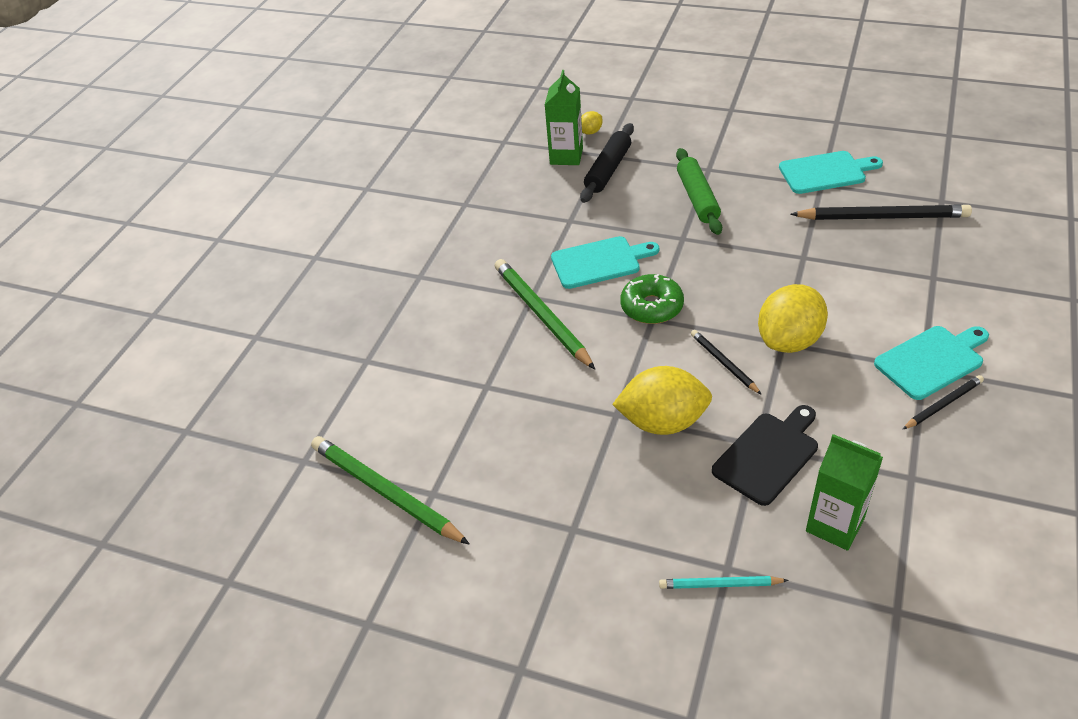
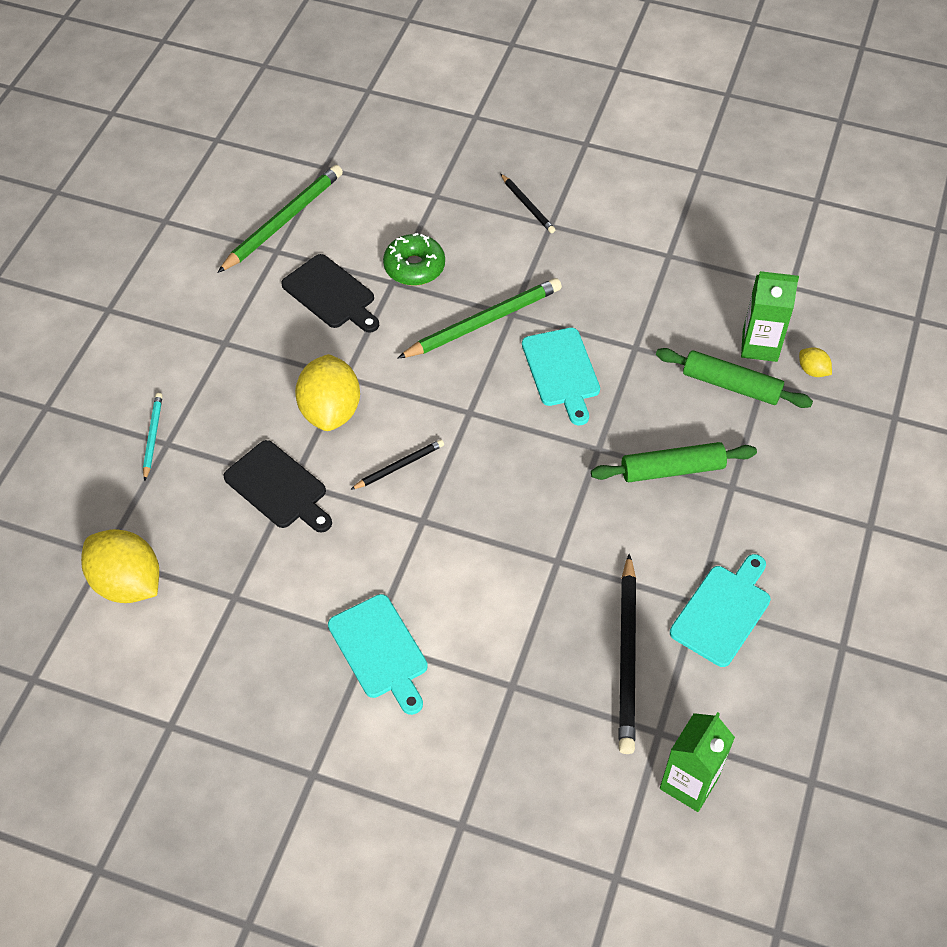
camera: 85 degrees right, 10 degrees up
(502, 436) = (331, 294): none -> black cutting board
(608, 170) = (731, 385): black rolling pin -> green rolling pin
(651, 307) = (487, 412): green donut -> green donut (414, 267)
(789, 340) = (424, 526): yellow lemon -> yellow lemon (127, 583)
(825, 172) = (722, 612): turquoise cutting board -> turquoise cutting board turned 135 degrees counterclockwise
(835, 525) = (194, 526): green carton -> green carton (689, 783)
(943, 404) = (319, 646): black pencil -> black pencil (527, 205)

